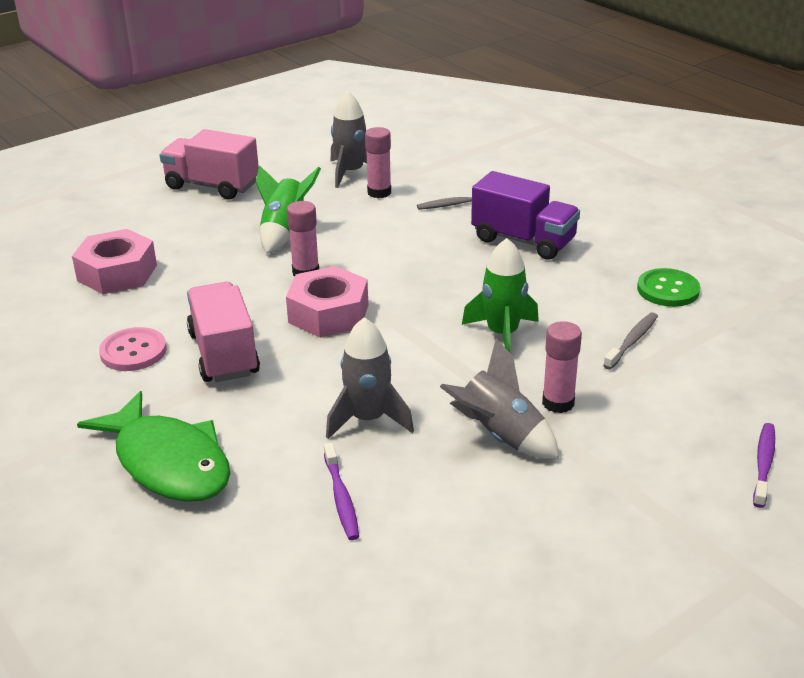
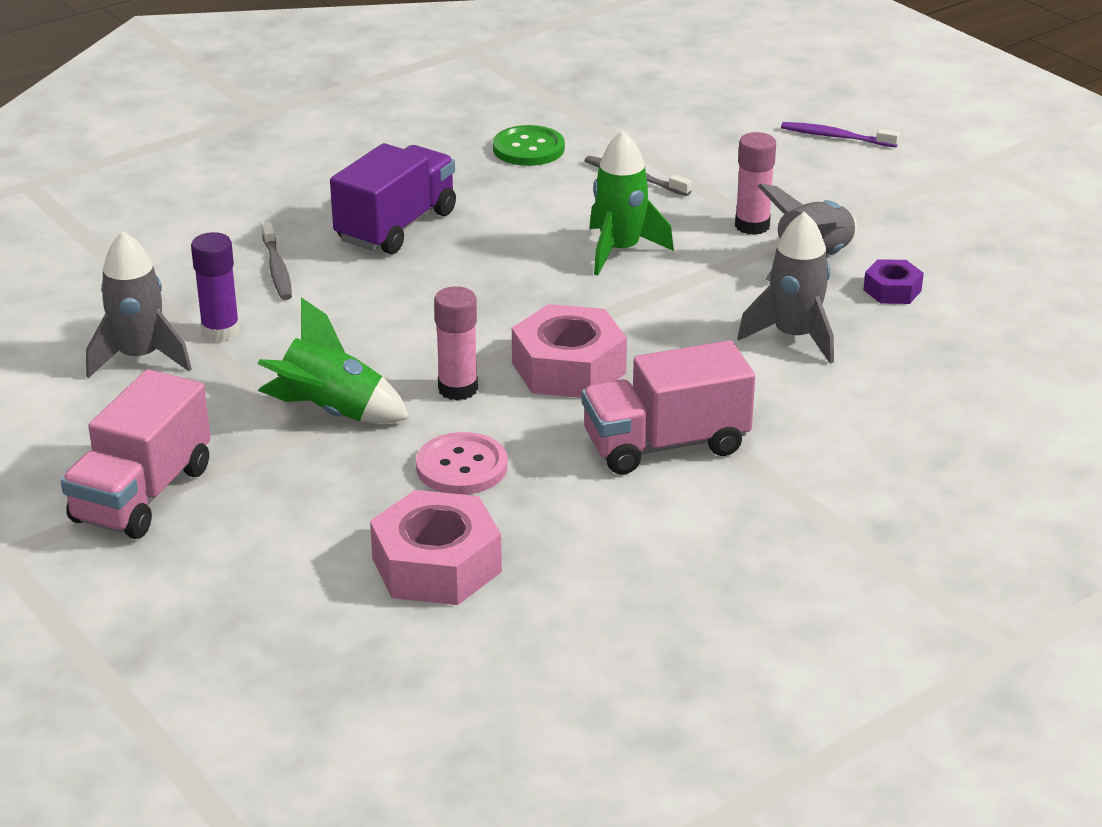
camera: 90 degrees left, 0 degrees up
(133, 351) = (661, 522): pink button -> pink button (461, 467)
(168, 462) = (895, 468): green fish -> none
(341, 498) = (931, 351): purple toothbrush -> none
(379, 192) = (220, 332): pink glue stick -> purple glue stick
(449, 482) = (892, 290): none -> purple nut

